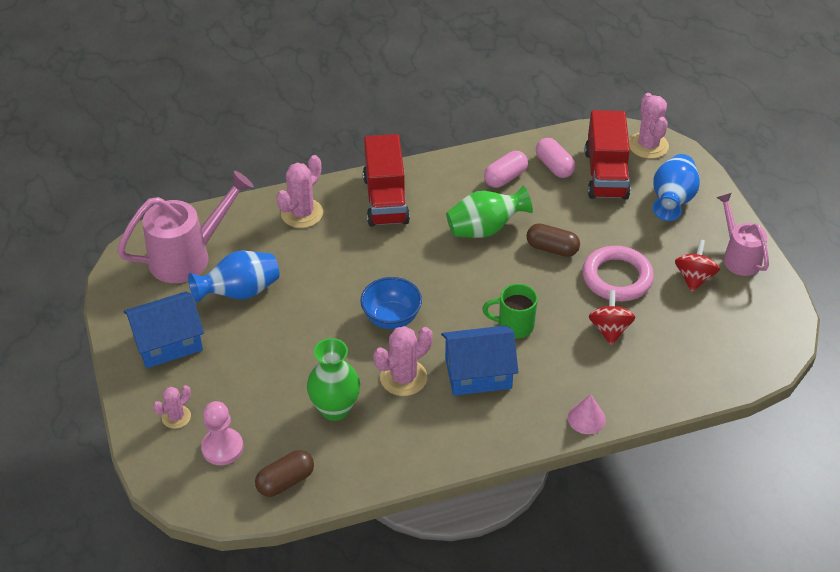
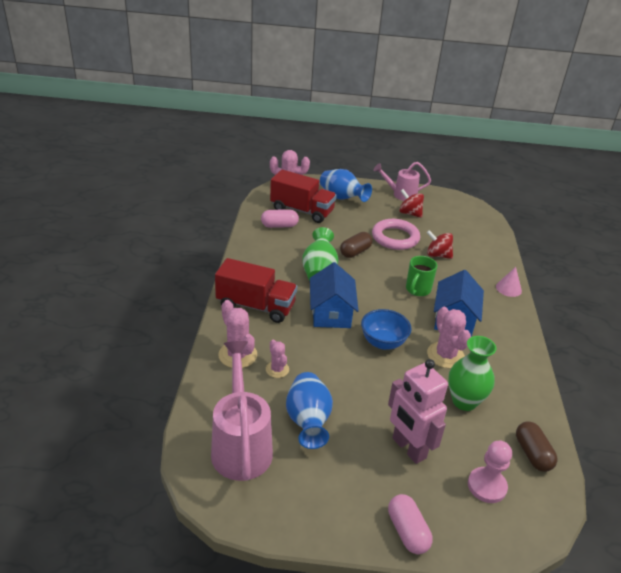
camera: 70 degrees left, 10 degrees down
(168, 342) = (345, 491): blue house -> blue house (331, 313)
(176, 417) = (441, 511): pink cactus -> pink cactus (277, 369)
(242, 376) = (408, 448): none -> pink robot
(505, 178) = (275, 247): pink capsule -> pink capsule (407, 531)

